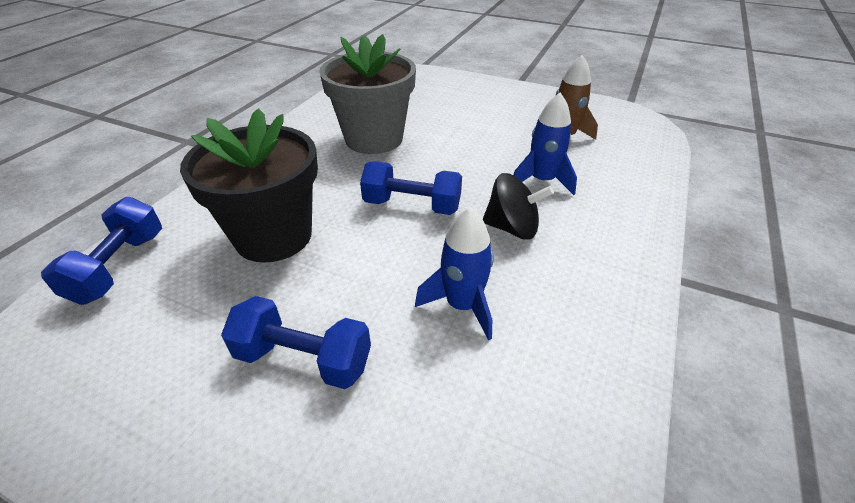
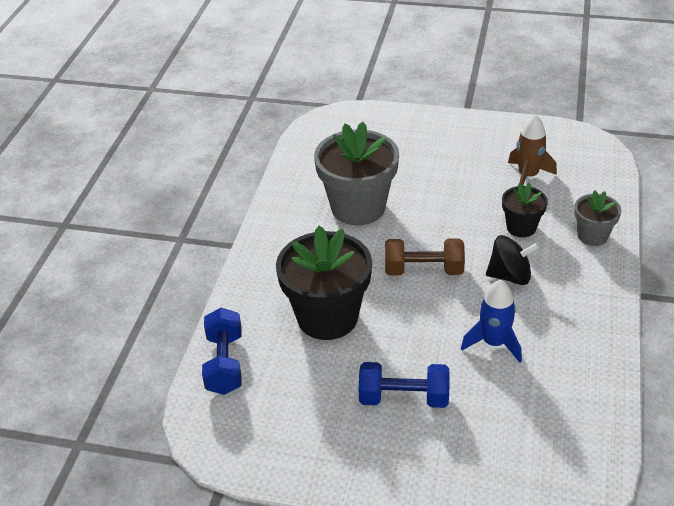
camera: 10 degrees left, 0 degrees up
(412, 205) = (423, 270): blue dumbbell -> brown dumbbell
(542, 181) = (521, 227): blue rocket -> black flower pot
(626, 201) = (592, 236): none -> grey flower pot

